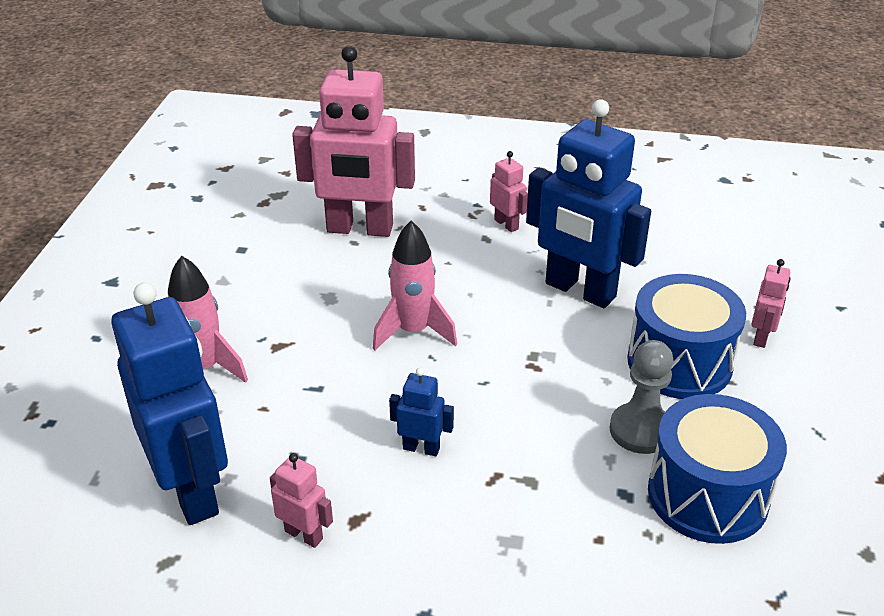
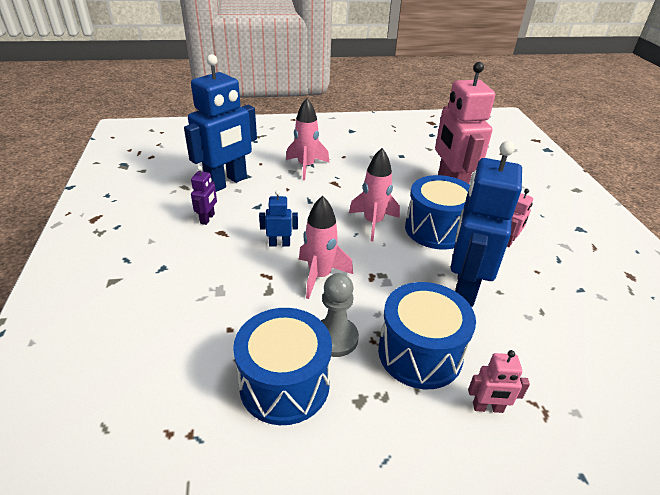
camera: 70 degrees right, 0 degrees up
(304, 534) = (207, 219): pink robot -> purple robot
(421, 448) = (279, 244): blue robot -> blue robot turned 90 degrees counterclockwise
(455, 276) = (436, 229): none -> blue drum
(515, 418) = (320, 276): none -> pink rocket

